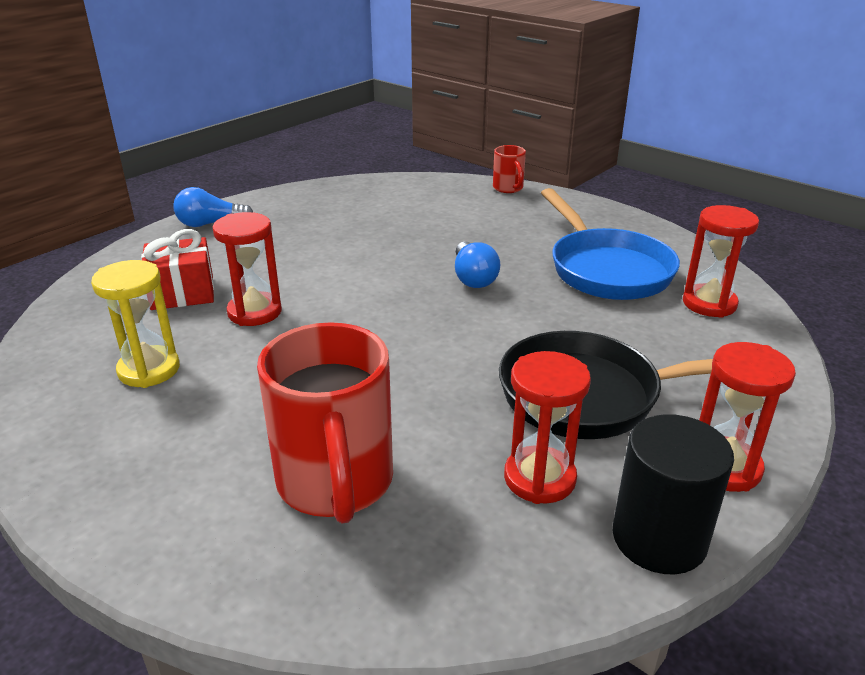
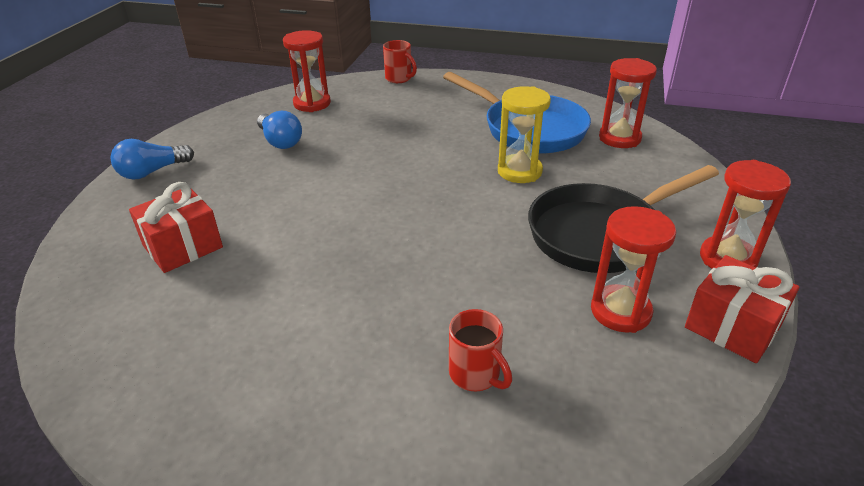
camera: 25 degrees left, 5 degrees up
(149, 370) = (215, 332): yellow hourglass -> yellow hourglass (519, 171)
(254, 312) = (271, 245): red hourglass -> red hourglass (312, 103)
(335, 484) = (476, 375): red mug -> red mug, size x0.48
(473, 278) = (435, 162): blue light bulb -> blue light bulb (280, 141)
(659, 538) = (732, 327): black cylinder -> red gift

